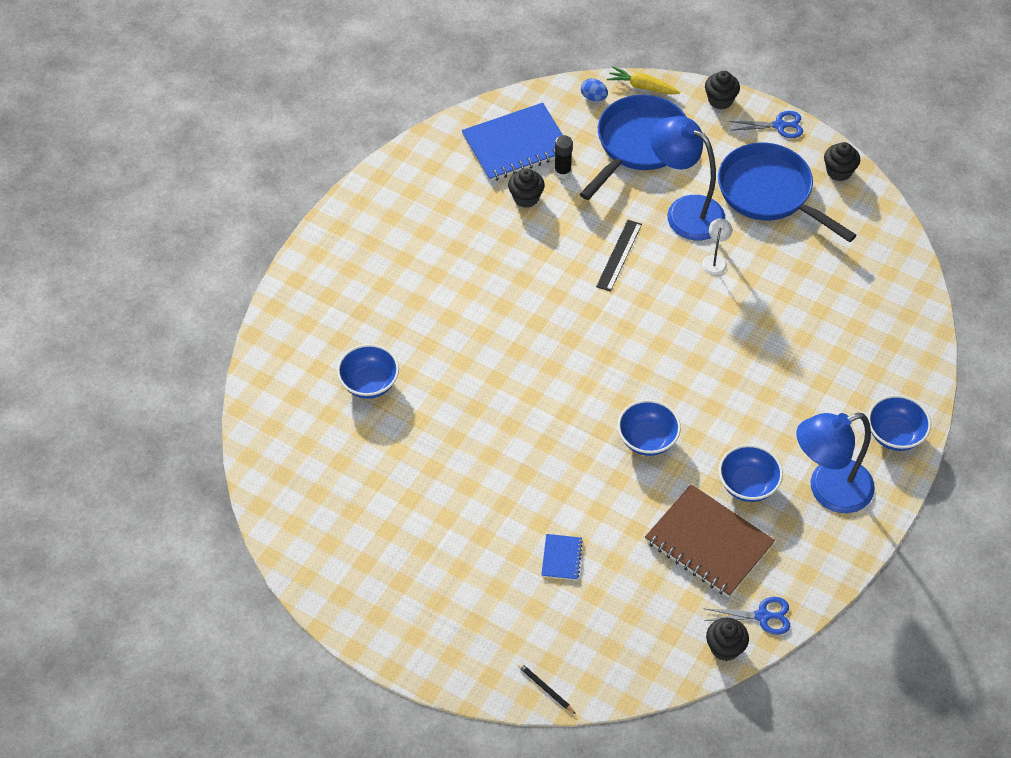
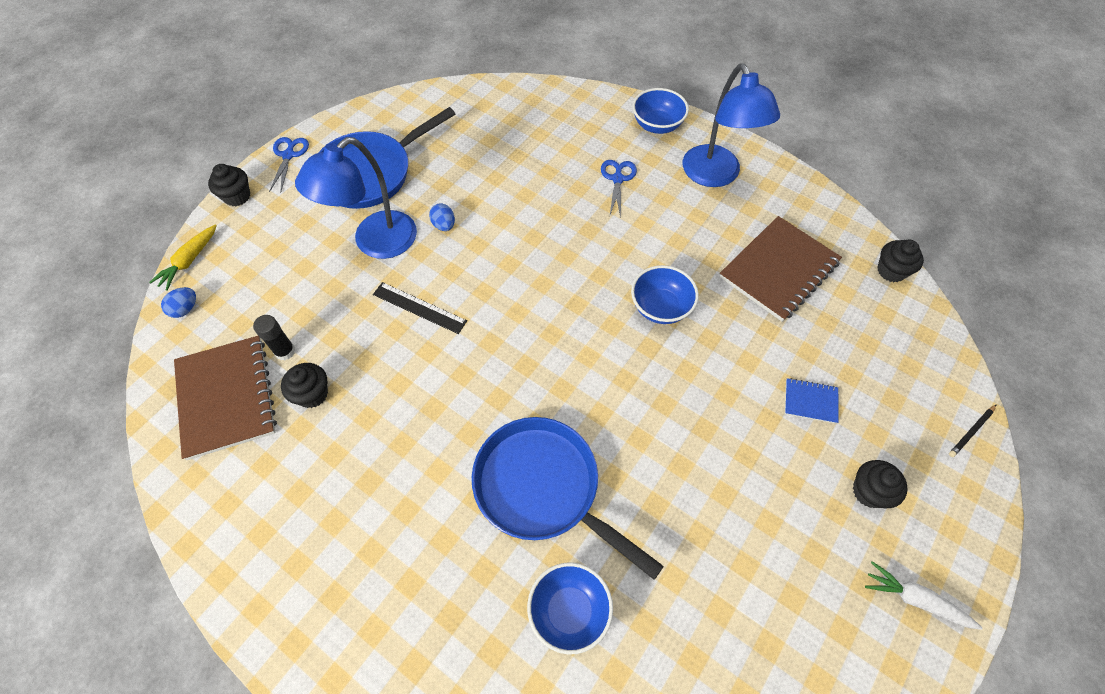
camera: 85 degrees left, 5 degrees up
(392, 617) = (915, 599): none -> white carrot
(516, 145) = (227, 397): blue notebook -> brown notebook
(639, 144) = (270, 273): blue pan -> blue pan (543, 488)
(715, 260) = (444, 225): white lamp -> blue egg
(748, 485) = (712, 232): blue bowl -> none
(763, 616) = (852, 239): blue scissors -> blue scissors (617, 179)
(839, 171) = (360, 121): black cupcake -> black cupcake (869, 491)

